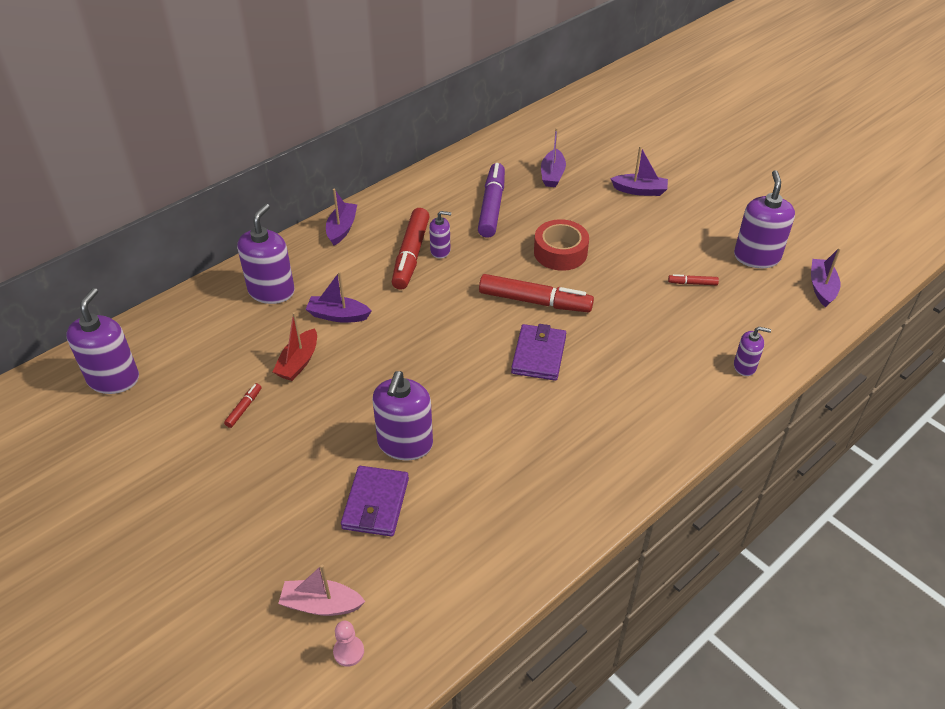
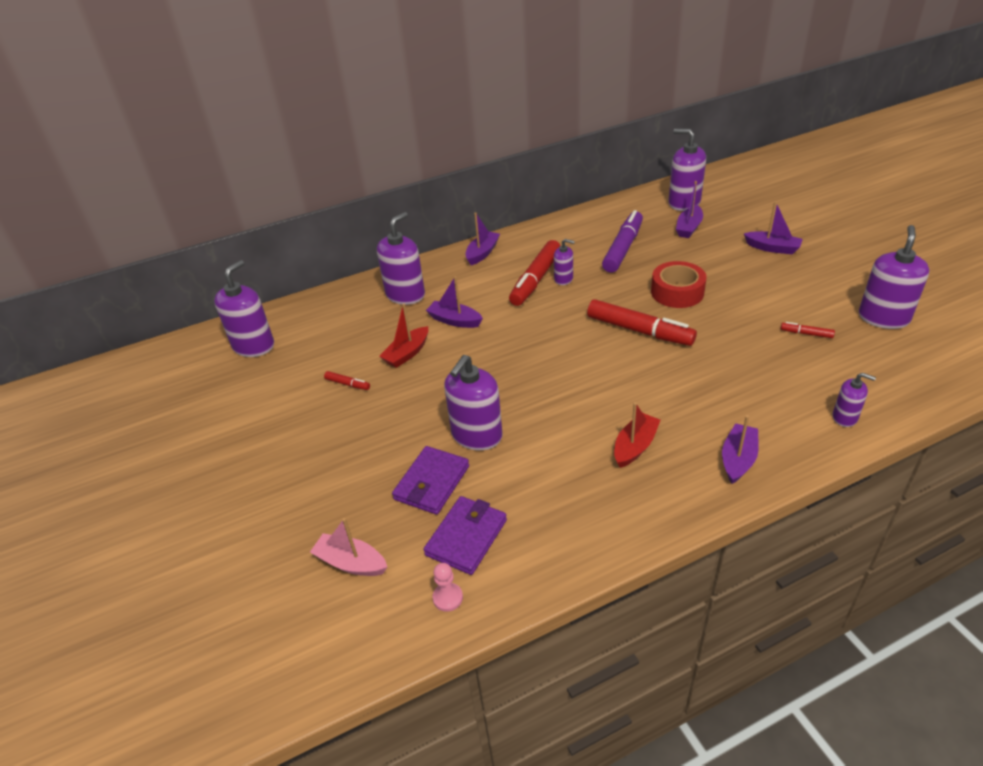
camera: 20 degrees right, 5 degrees down
(244, 408) = (347, 384): red marker -> red marker turned 75 degrees clockwise
(348, 651) = (360, 611): pink pawn -> pink pawn (448, 598)
(539, 355) = (629, 377): purple wallet -> purple wallet (466, 537)
(540, 144) = (684, 203): none -> purple soap dispenser
(564, 428) = (635, 446): none -> red boat
(822, 287) = (952, 354): purple boat -> purple boat (738, 459)

